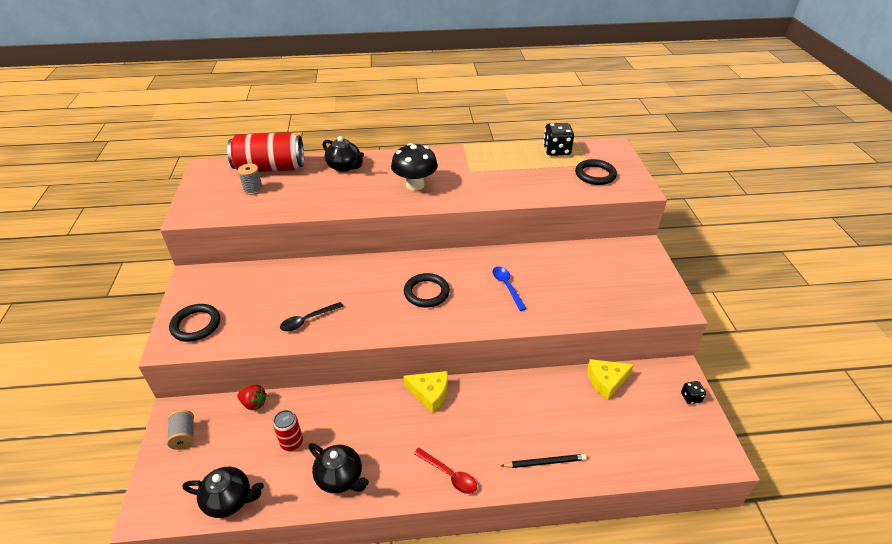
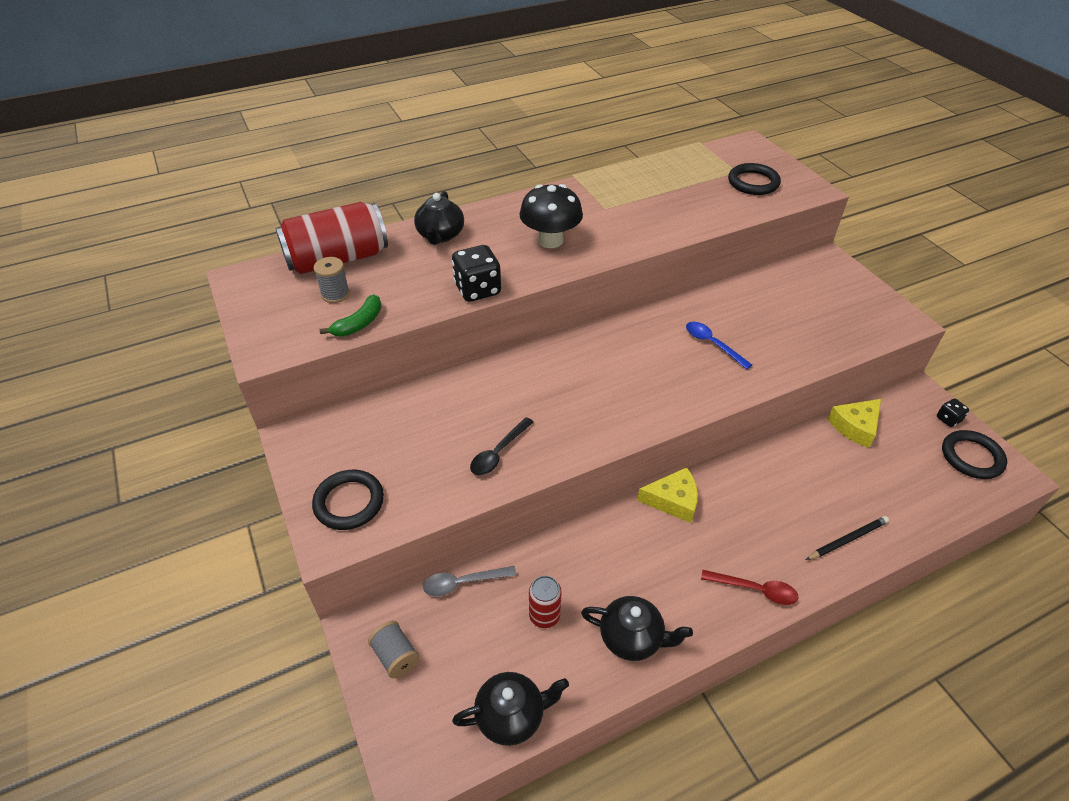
camera: 20 degrees left, 5 degrees up
(254, 211) = (359, 323): none -> green banana
(254, 403) = (463, 583): red strawberry -> grey spoon
(344, 166) = (440, 235): black teapot -> black teapot turned 75 degrees clockwise
(426, 292) = (624, 376): black ring -> black ring (971, 457)
(556, 151) = (689, 162): black dice -> black dice (477, 290)

